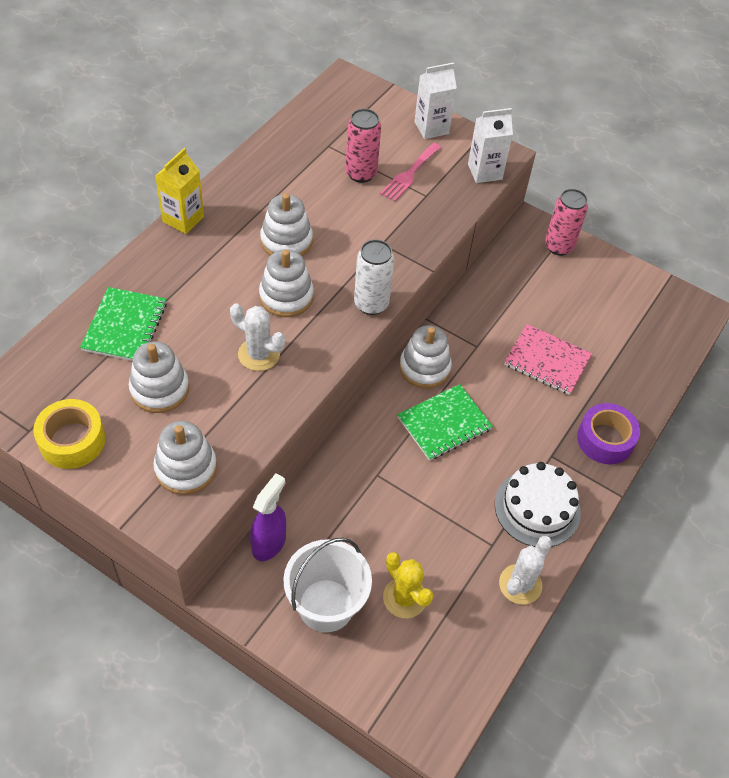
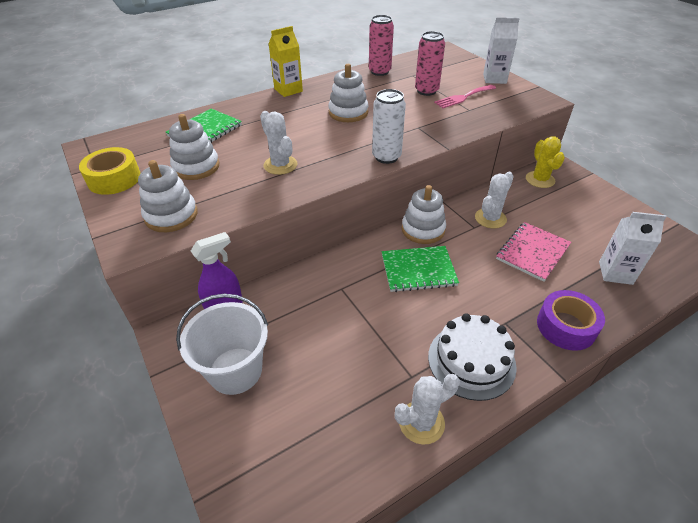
camera: 30 degrees right, 10 degrees down
(286, 296) = (325, 139): white stacking toy -> none
(404, 598) = (305, 391): yellow cactus -> yellow cactus (540, 180)
(485, 172) = (524, 106): white carton -> white carton (615, 273)
(488, 328) = (490, 218): none -> white cactus
(547, 361) = (532, 252): pink notebook -> pink notebook turned 75 degrees clockwise
(559, 246) = (576, 183): pink can -> pink can (379, 72)

